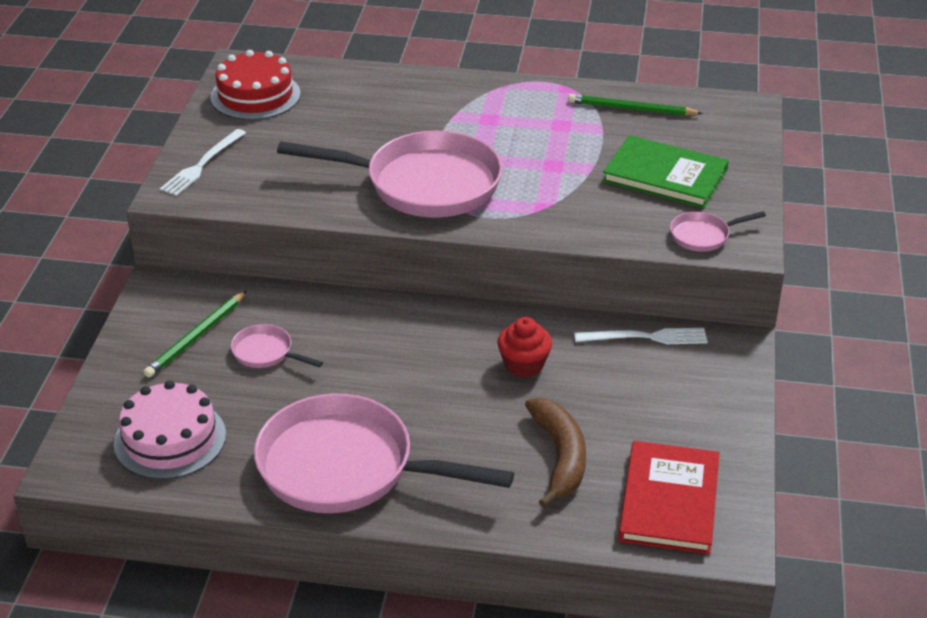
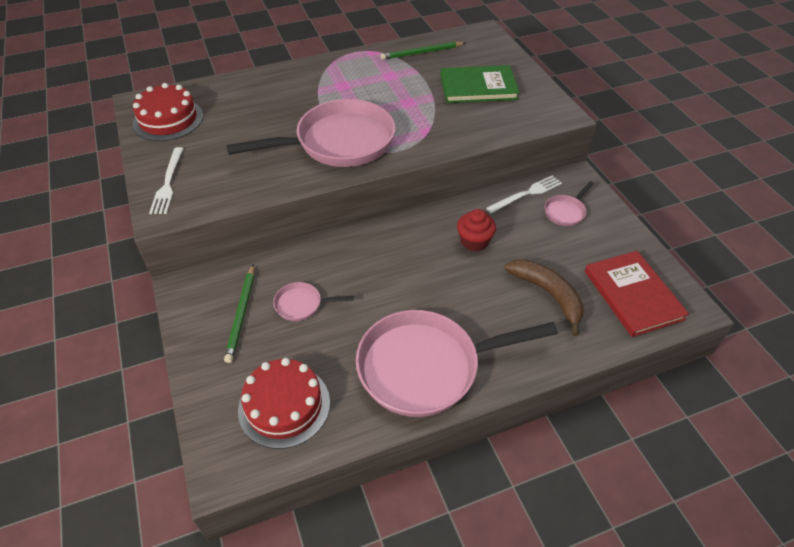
camera: 30 degrees left, 10 degrees up
(170, 439) = (284, 406): pink cake -> red cake
(703, 236) = (534, 116): pink pan -> pink pan (566, 212)

